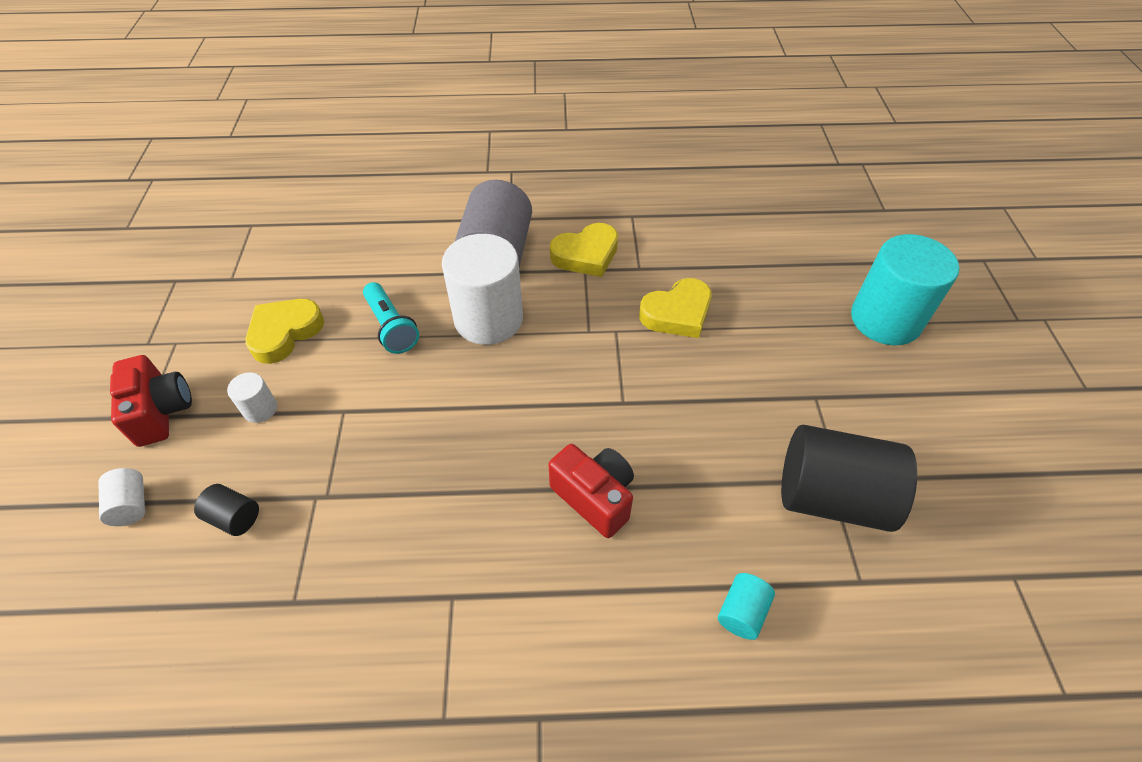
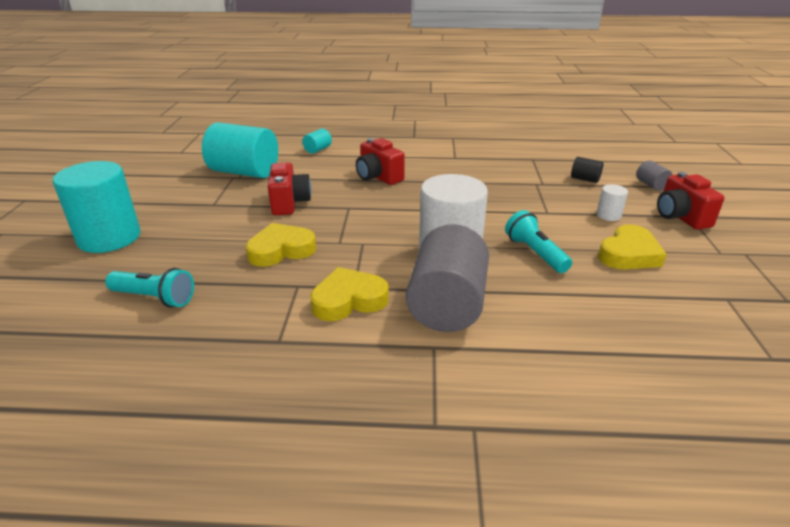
camera: 175 degrees left, 20 degrees down
(131, 505) = (651, 185): white cylinder -> grey cylinder
(710, 407) = (289, 203): none -> red camera
(761, 246) = (154, 298): none -> turquoise flashlight
(831, 496) = (244, 172): black cylinder -> turquoise cylinder

